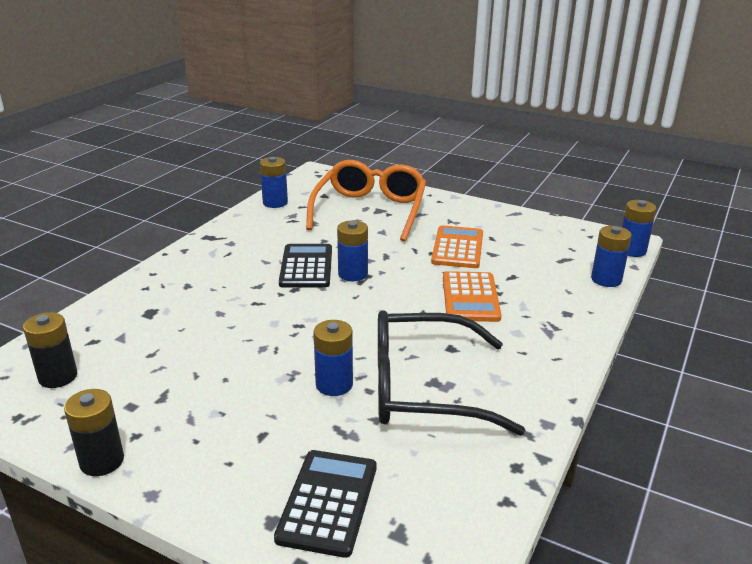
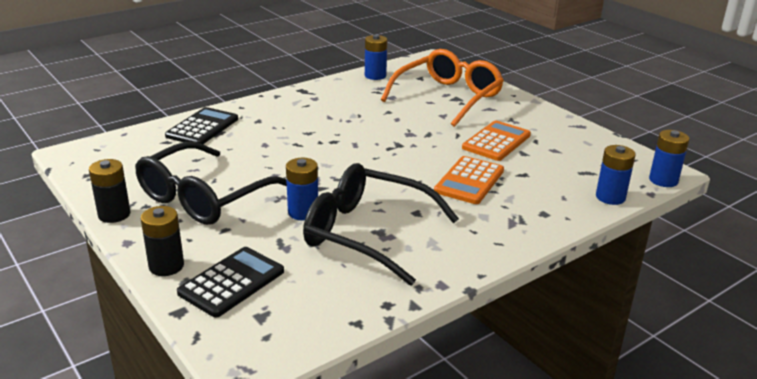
camera: 25 degrees right, 0 degrees up
(58, 377) = (128, 158): black battery -> black battery (166, 266)
(202, 401) = (204, 198): none -> black glasses
(306, 267) = (357, 128): black calculator -> black calculator (202, 127)
(353, 274) = (388, 141): blue battery -> none

